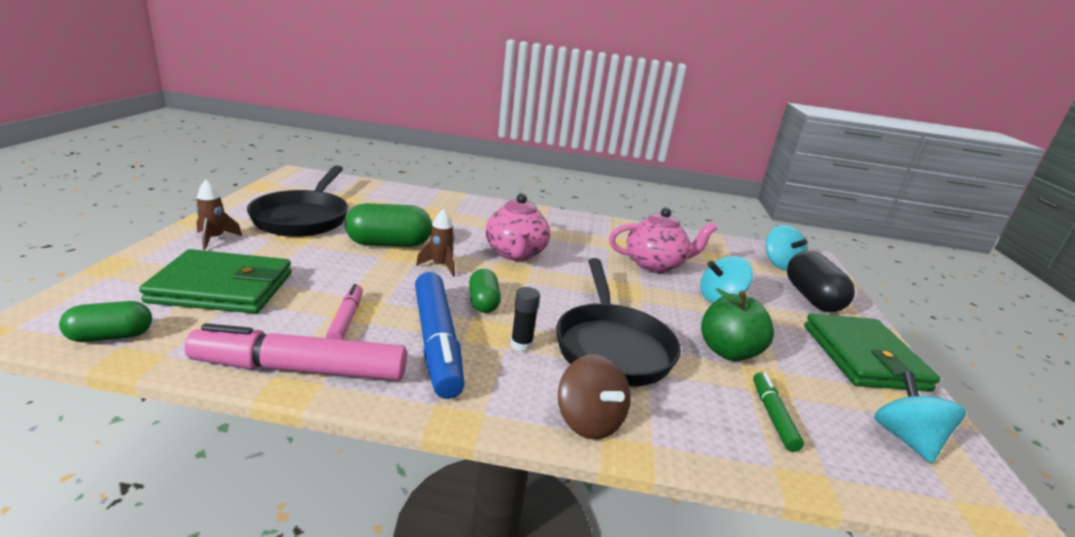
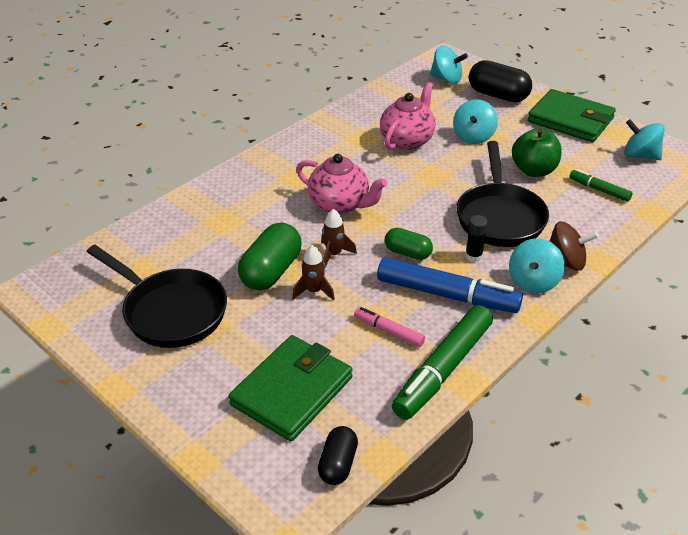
camera: 50 degrees left, 15 degrees up
(111, 336) = (338, 464): green capsule -> black capsule
(215, 239) = (181, 382): brown rocket -> brown rocket (314, 291)
(301, 369) = (443, 369): pink marker -> green marker
(521, 402) = (533, 281): none -> turquoise spinning top
(612, 346) = (499, 217): black pan -> black pan turned 60 degrees clockwise

